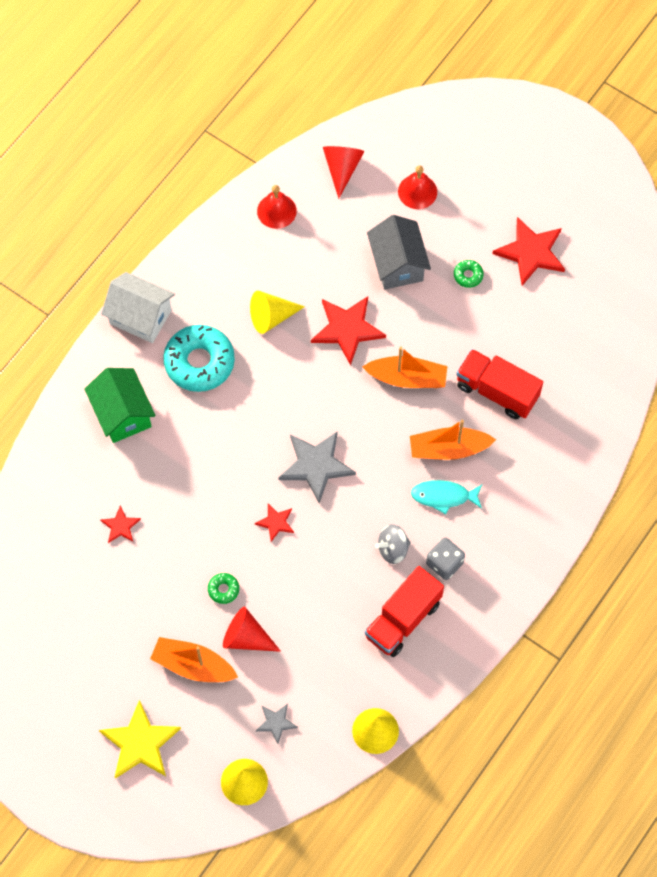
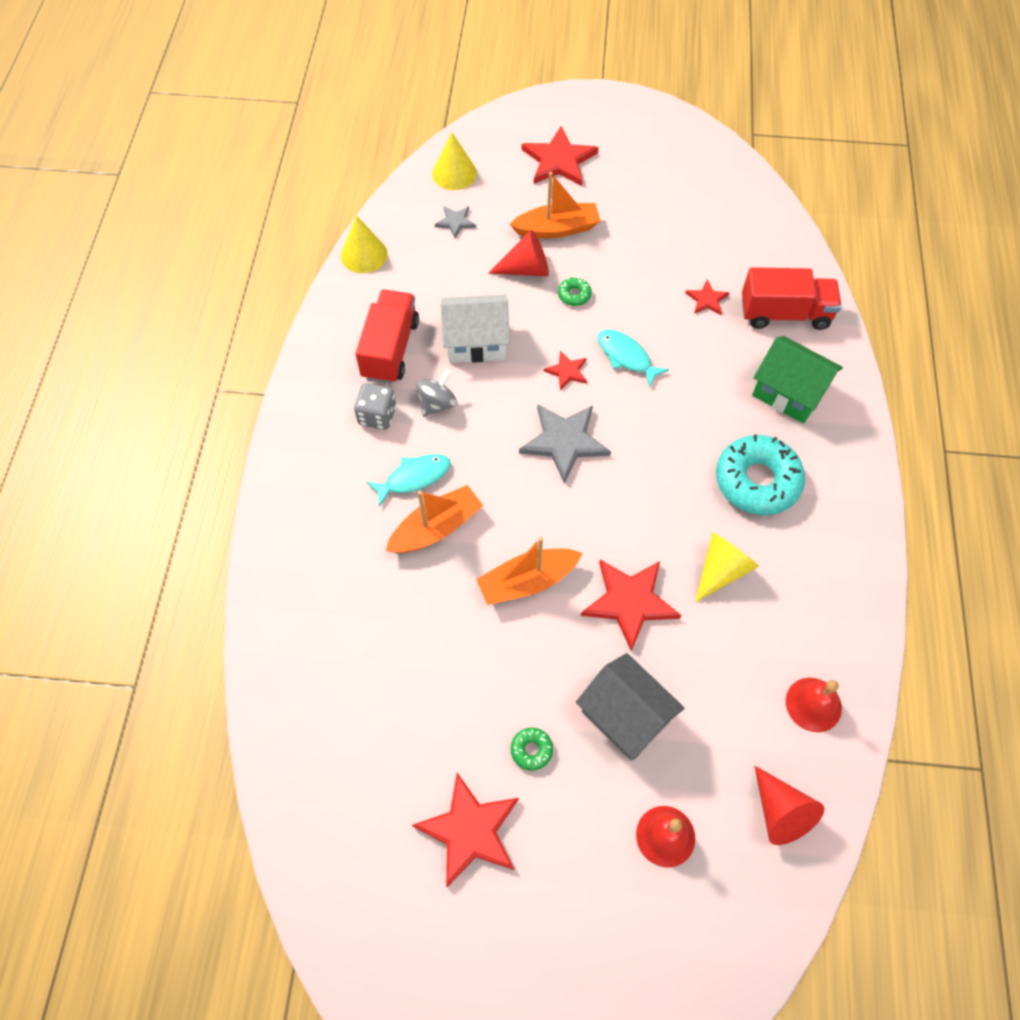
camera: 150 degrees right, 5 degrees down
(140, 317) = (855, 495): white house -> white house (476, 342)
(140, 743) = (559, 160): yellow star -> red star
(221, 510) = (626, 357): none -> turquoise fish
(497, 391) = (417, 620): red truck -> red truck (784, 314)

